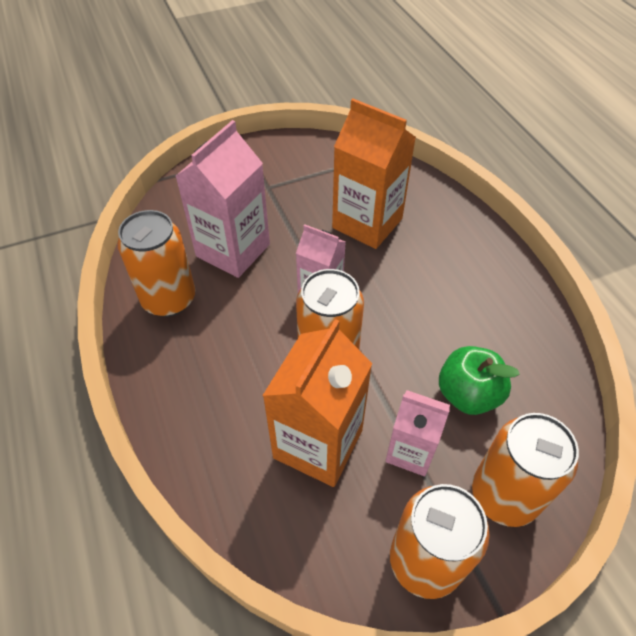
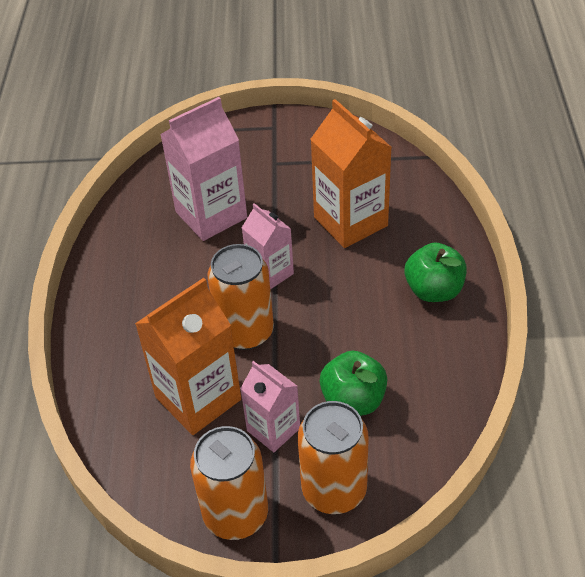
camera: 25 degrees right, 5 degrees down
(169, 299) = (134, 243): orange can -> none
(475, 266) = (434, 290): none -> green apple

